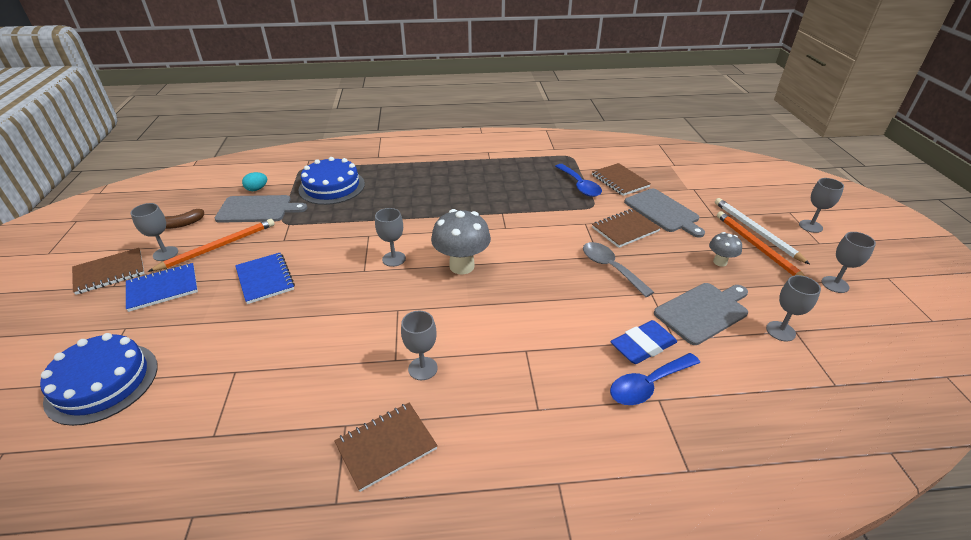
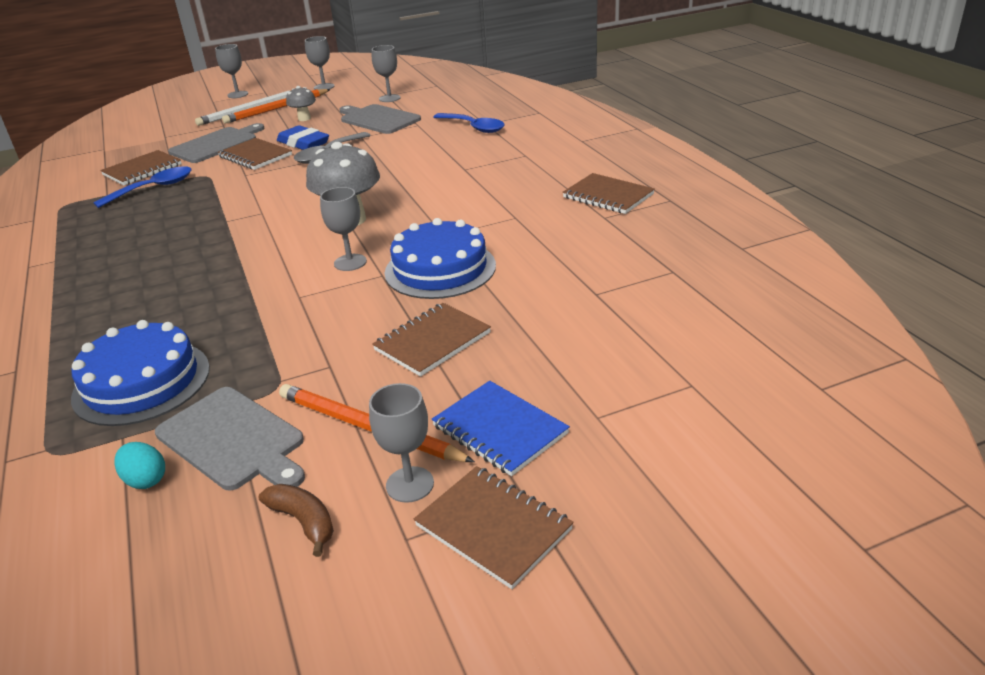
camera: 105 degrees left, 5 degrees down
(102, 382) = (686, 376): blue cake -> blue cake (440, 269)
(257, 209) = (233, 440): grey cutting board -> grey cutting board turned 150 degrees clockwise
(265, 279) = (432, 341): blue notebook -> brown notebook
(423, 368) = (517, 203): grey goblet -> none
(643, 346) = (432, 133): blue eraser -> blue eraser (303, 143)

